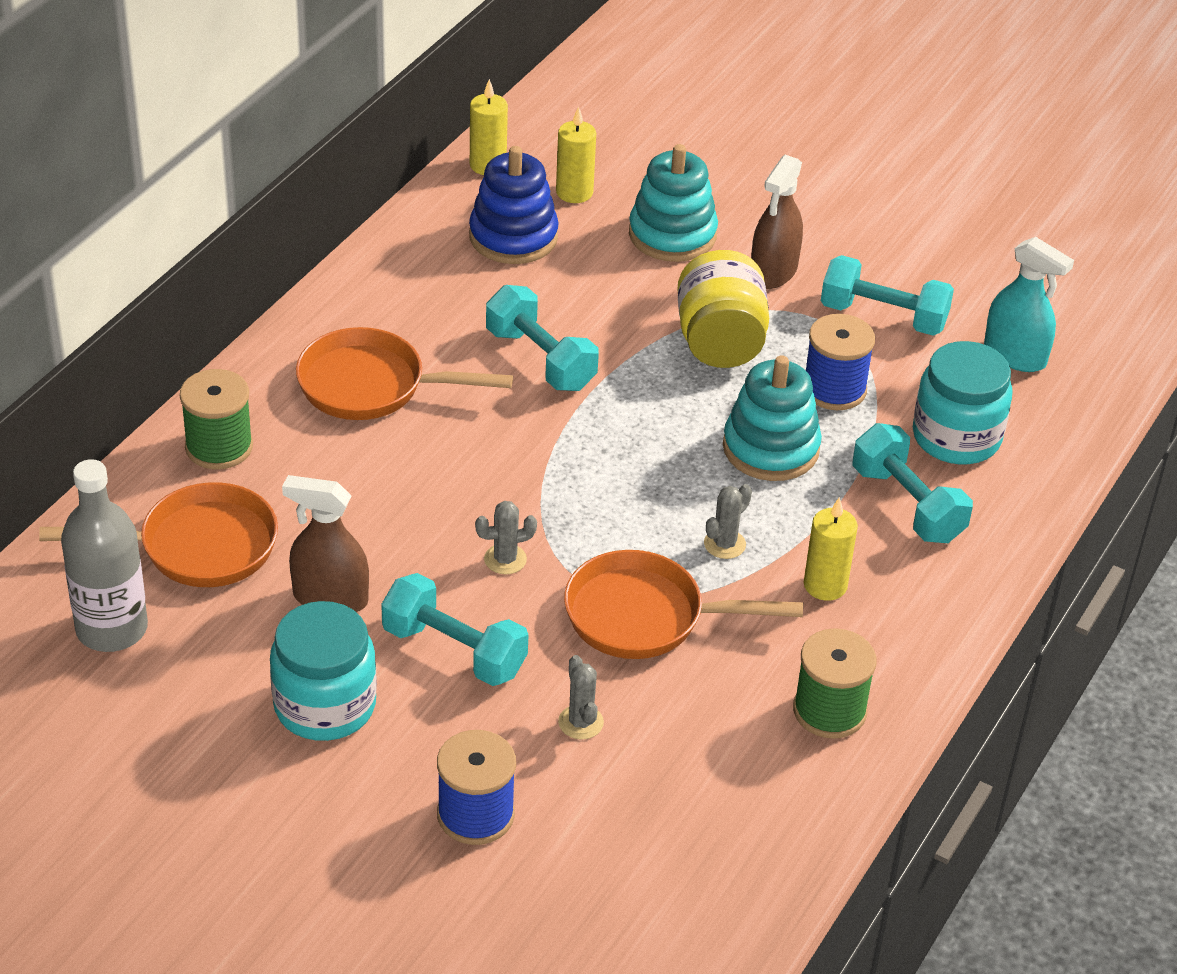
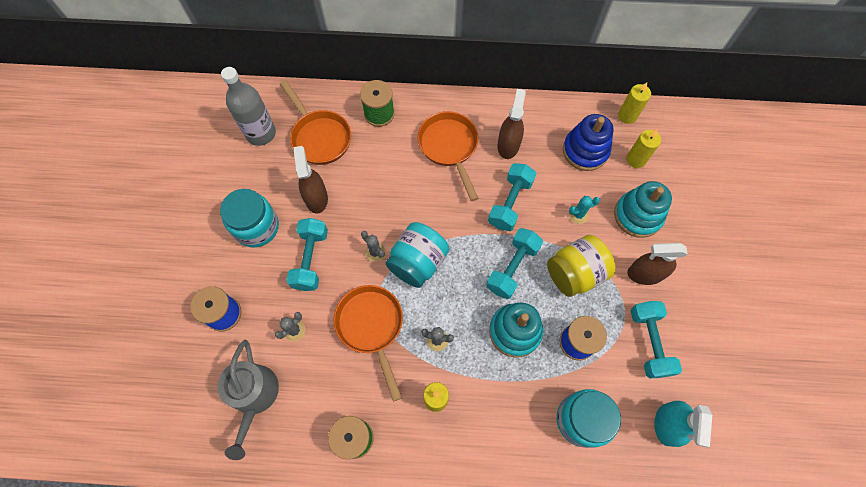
camera: 65 degrees right, 25 degrees up
(428, 315) = (508, 145): none -> brown spray bottle
(566, 513) = (417, 262): none -> turquoise jar
(622, 294) = (578, 214): none -> turquoise cactus
(671, 821) = (254, 396): none -> grey watering can
(907, 505) = (515, 415): turquoise dumbbell -> turquoise dumbbell (512, 268)

